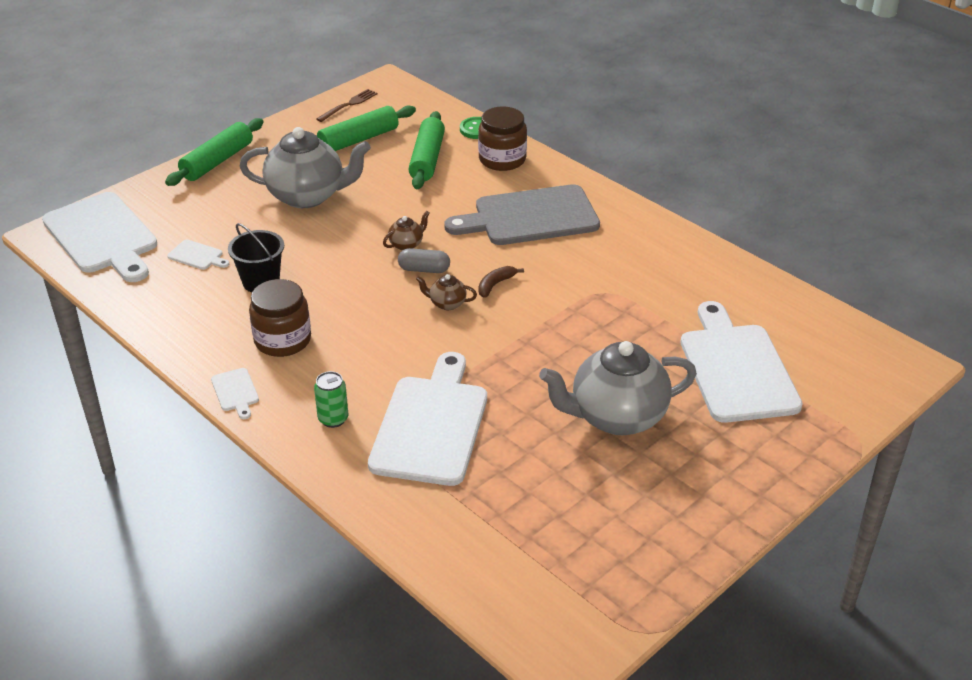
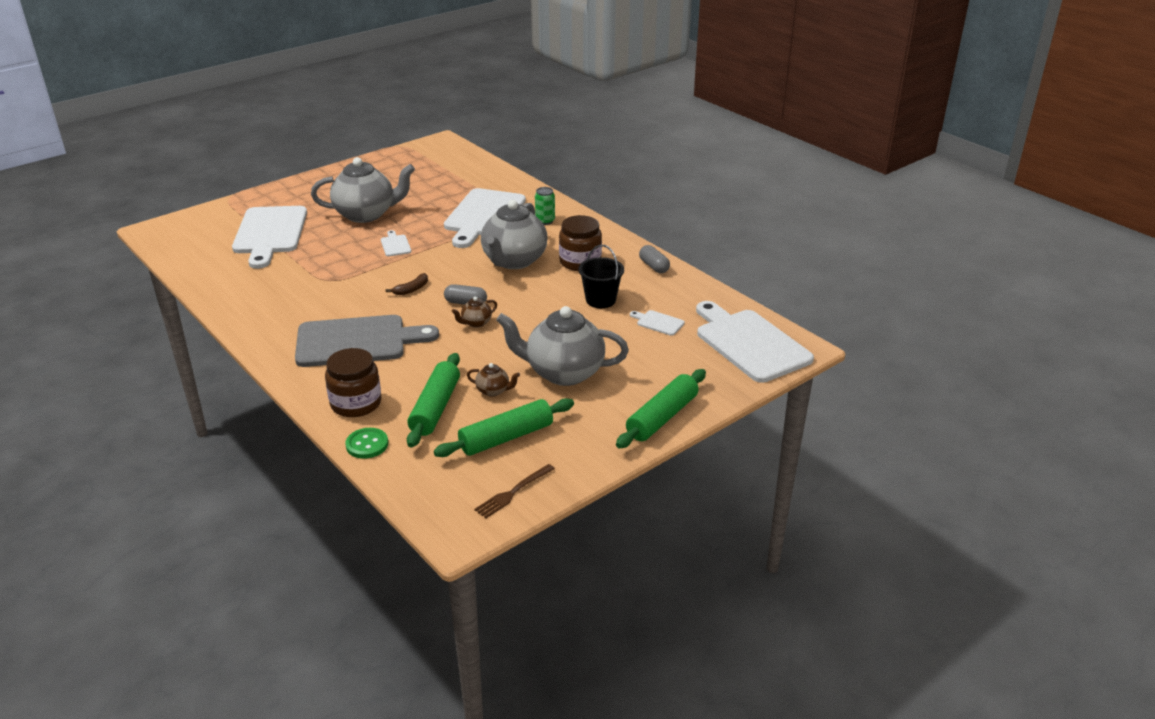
camera: 175 degrees left, 5 degrees down
(183, 338) = (654, 266): none -> grey capsule
(235, 392) = (610, 236): white cutting board -> white cutting board (395, 245)
(373, 336) = (514, 261): none -> grey teapot
(447, 304) = (454, 278): brown teapot -> brown teapot (493, 391)

